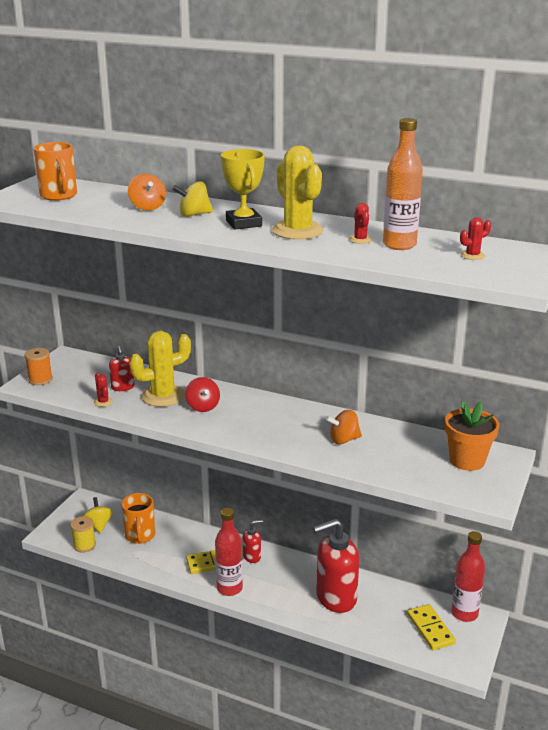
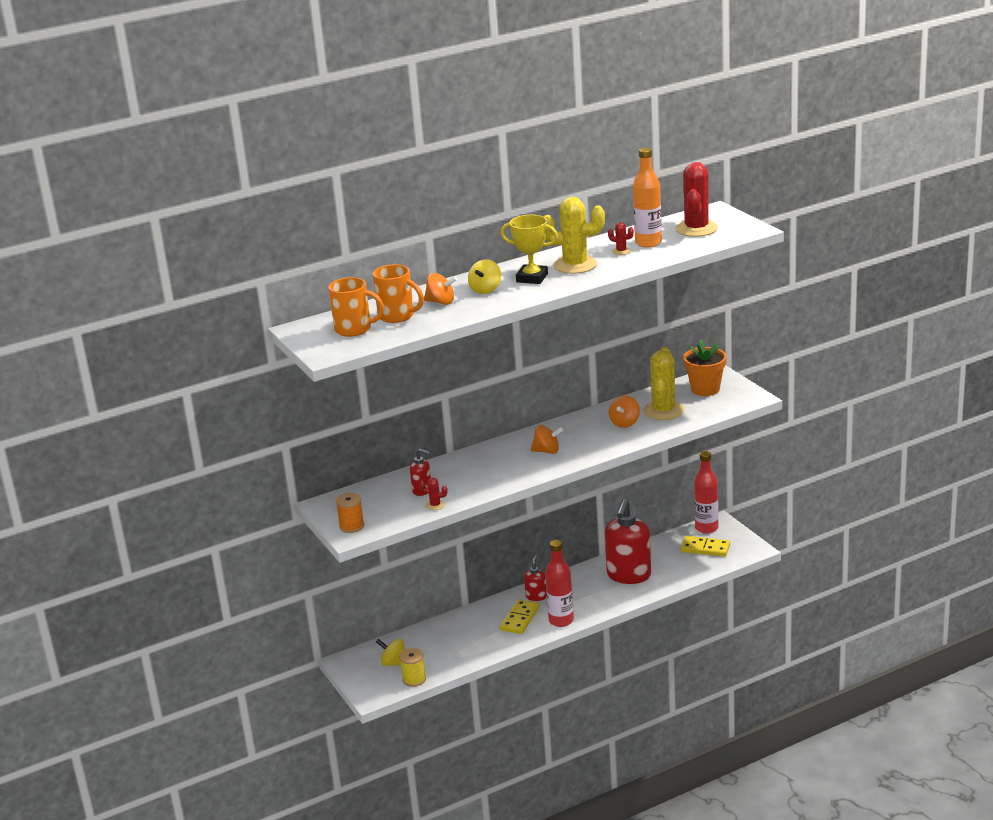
camera: 50 degrees left, 0 degrees up
(140, 536) = (438, 645): orange mug -> orange mug (397, 316)
(163, 396) = (462, 476): yellow cactus -> yellow cactus (663, 411)
(203, 407) = (503, 464): red spinning top -> none
(246, 419) = (547, 451): none -> orange spinning top
(472, 256) = (696, 229): red cactus -> red cactus, size x2.29

